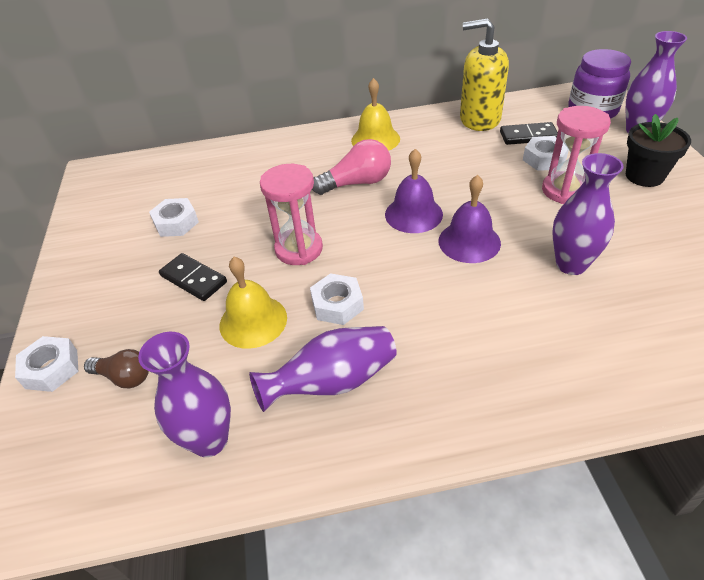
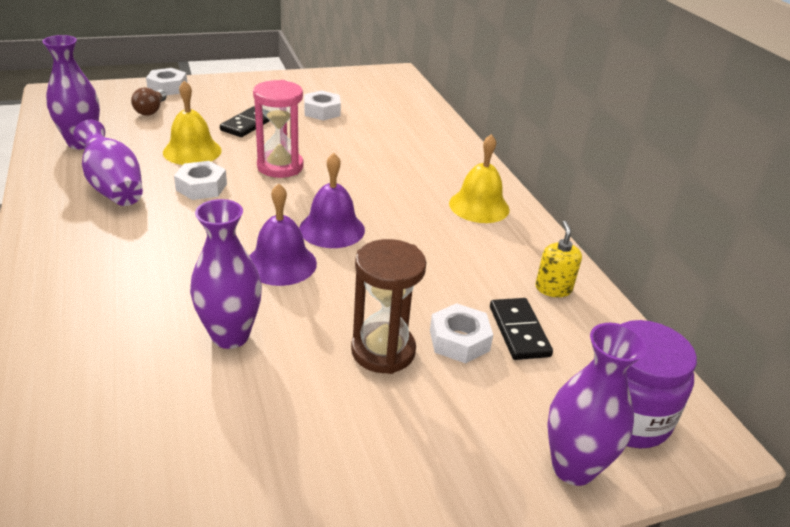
camera: 75 degrees right, 10 degrees down
(357, 183) = (388, 195): pink light bulb -> none
(479, 119) = (553, 288): yellow soap dispenser -> yellow soap dispenser, size x0.50
(565, 190) = (383, 351): pink hourglass -> brown hourglass
(644, 176) = (428, 446): black flower pot -> none

